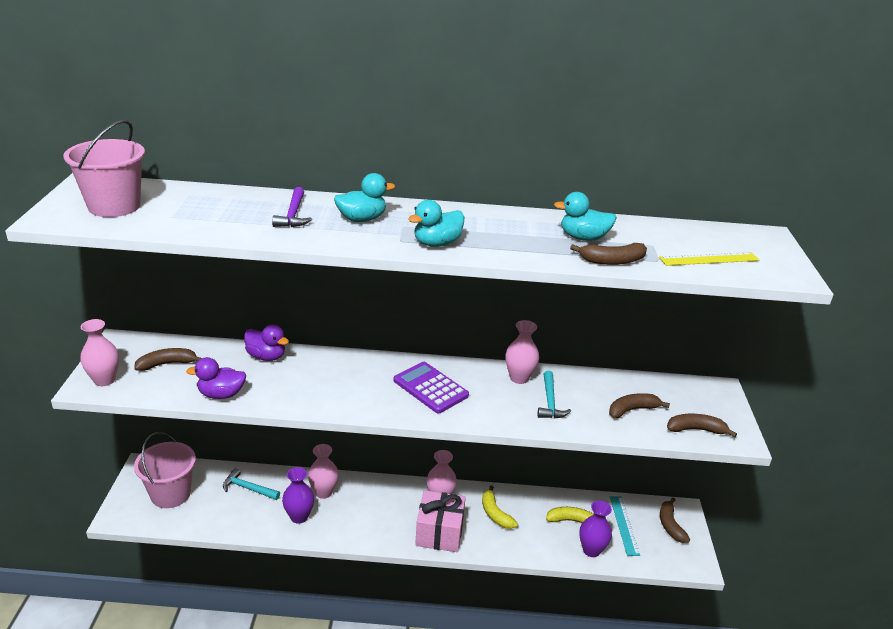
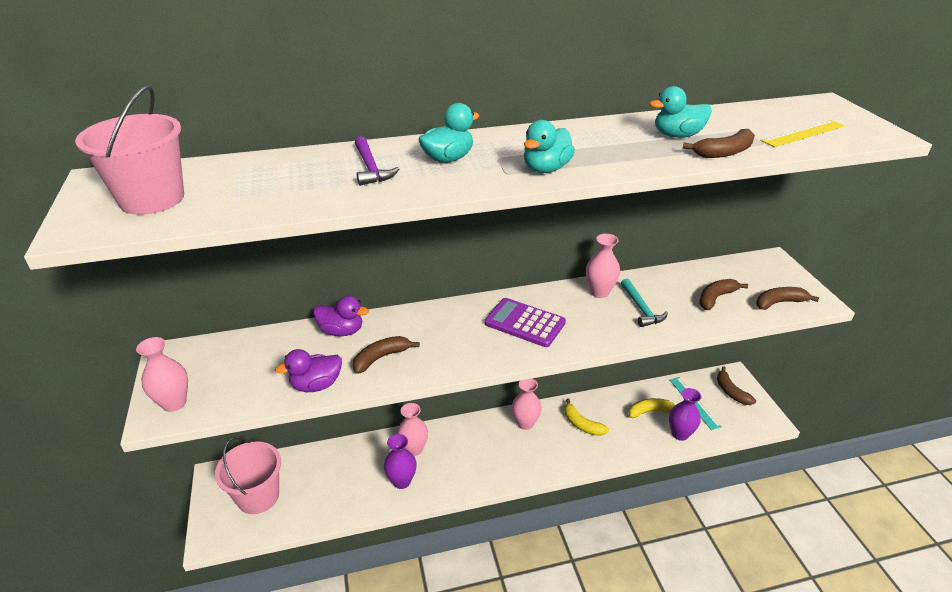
camera: 15 degrees left, 5 degrees up
(167, 364) = (237, 366): brown banana -> brown banana (381, 358)
(248, 488) = (337, 467): turquoise hammer -> none
(439, 533) = (541, 457): pink gift -> none

